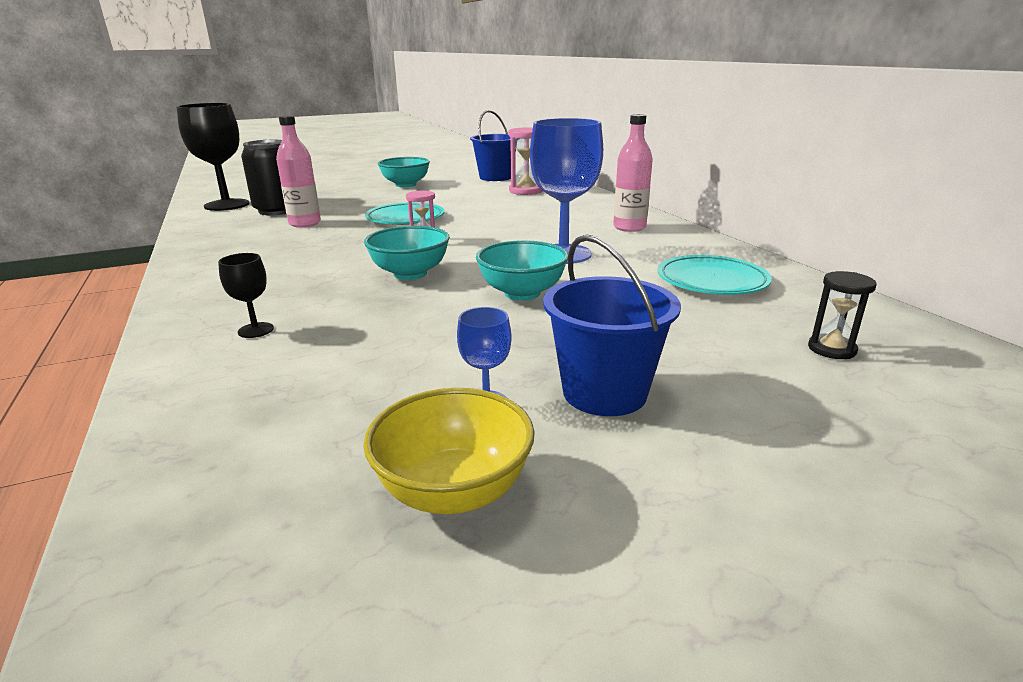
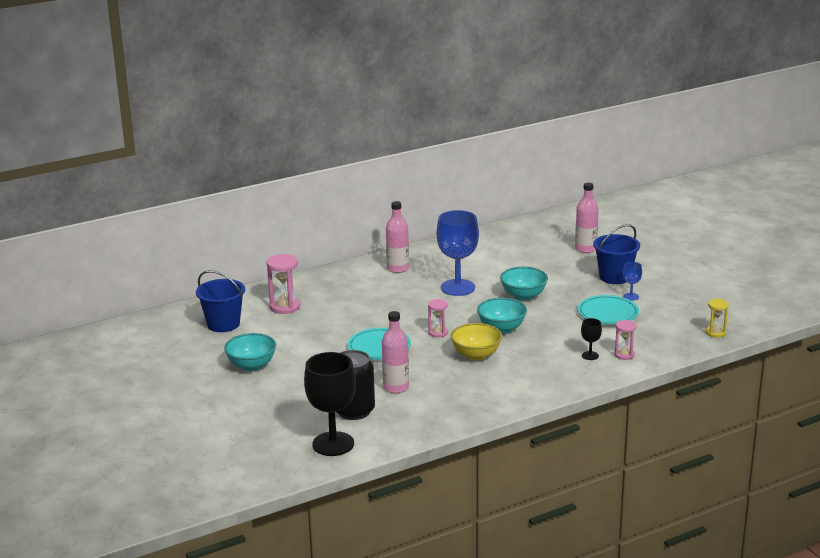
camera: 95 degrees left, 0 degrees up
(179, 529) = (715, 333): none -> yellow hourglass
(221, 363) = (624, 355): none -> pink hourglass
(454, 491) = (680, 297): yellow bowl -> yellow bowl (476, 355)
(711, 281) = (494, 252): turquoise plate -> turquoise plate (608, 313)
(773, 370) = (585, 249): none -> pink bottle
(831, 349) = (564, 237): black hourglass -> none

